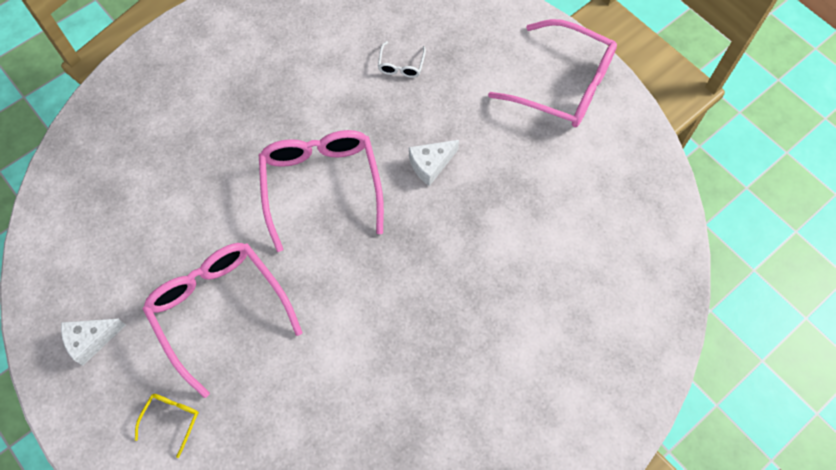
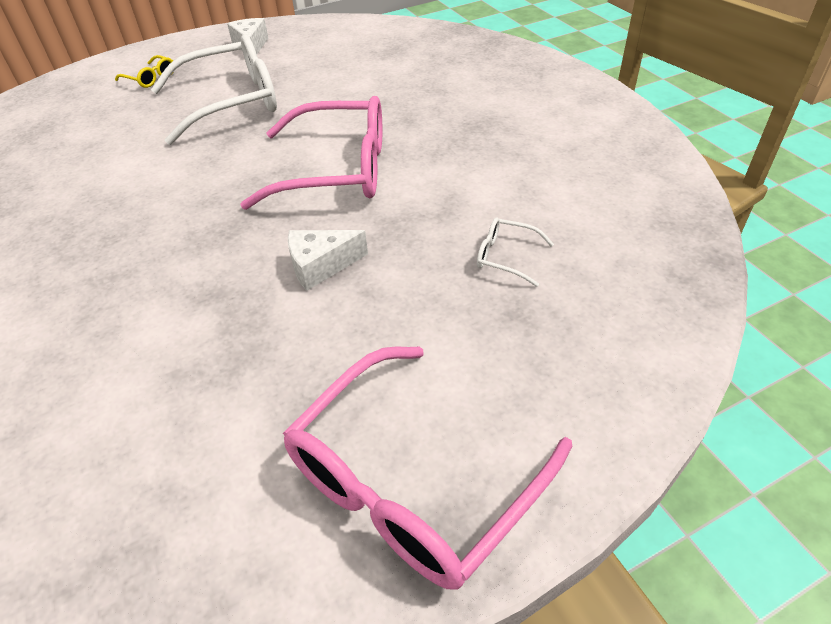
camera: 105 degrees right, 20 degrees down
(219, 310) = (231, 102): pink glasses -> white glasses
(430, 165) = (321, 266): white cheese -> white cheese turned 90 degrees counterclockwise

